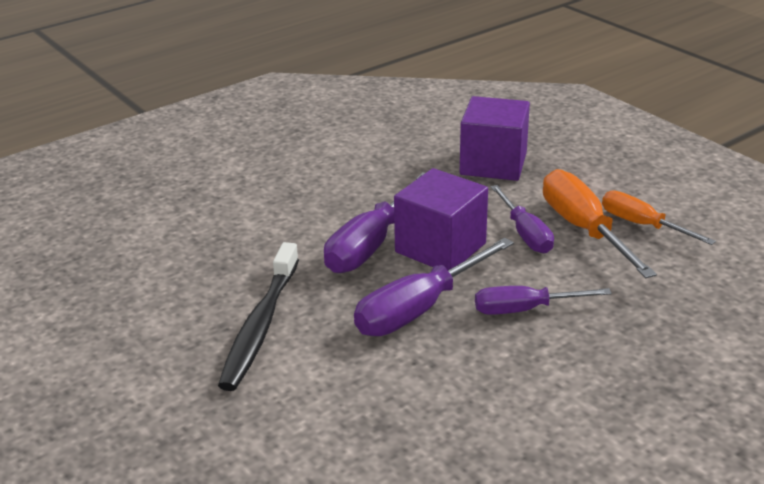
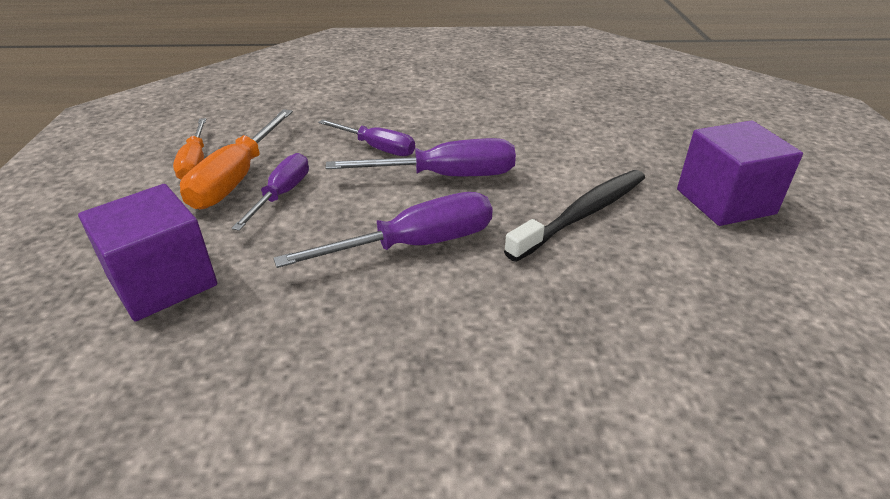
camera: 145 degrees left, 5 degrees up
(440, 248) = (363, 214): purple cube -> purple cube (725, 201)

